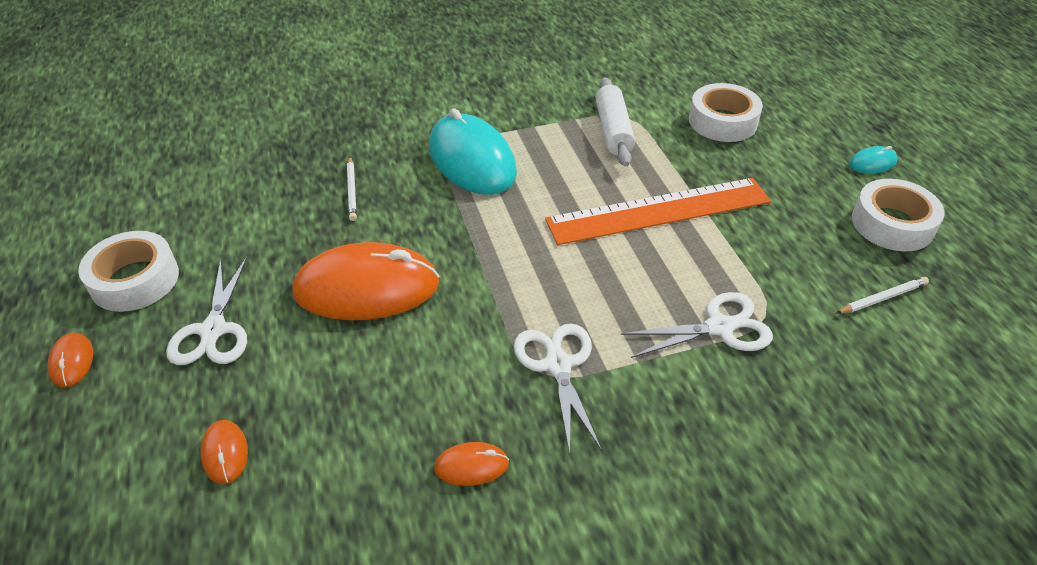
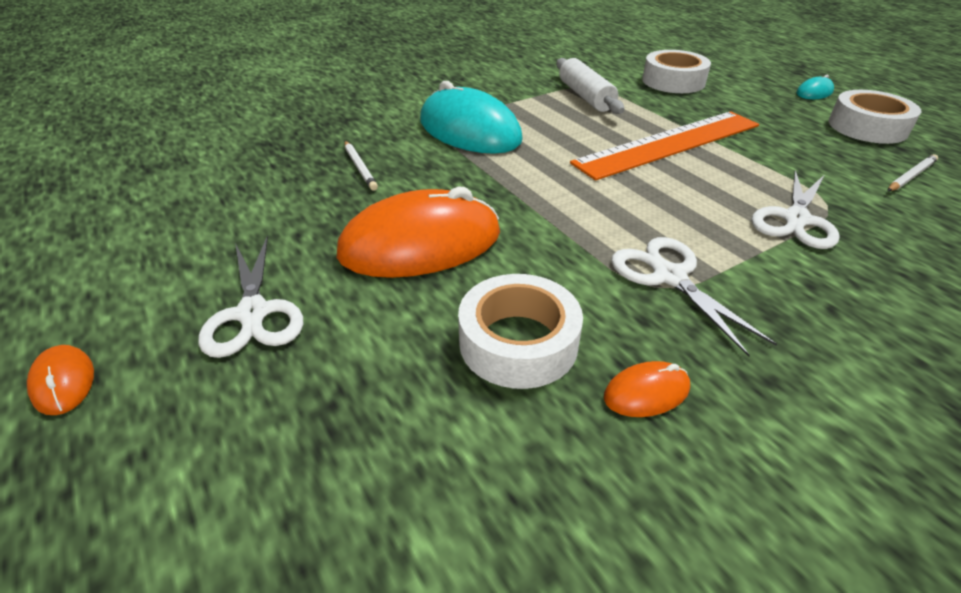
camera: 15 degrees left, 5 degrees down
(135, 280) = (130, 280): white tape -> white tape (518, 342)
(225, 453) = (325, 447): orange mouse -> none
(719, 327) = (796, 219): white scissors -> white scissors turned 150 degrees clockwise

